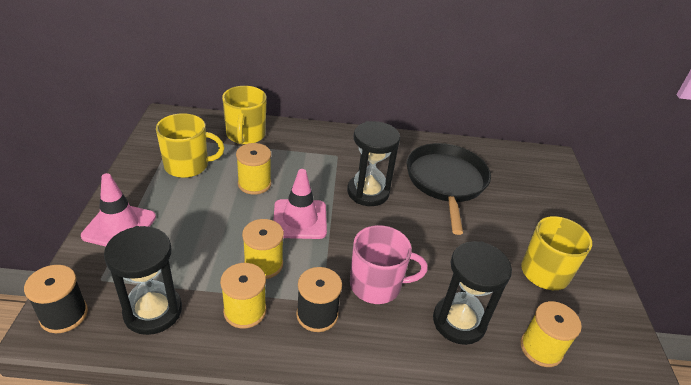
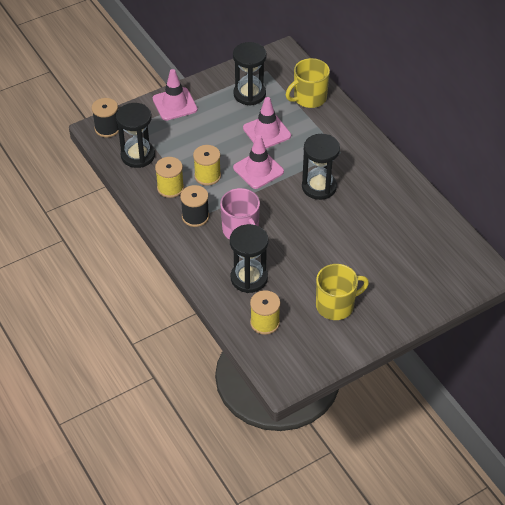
camera: 60 degrees right, 10 degrees up
(187, 165) = (249, 94): yellow mug -> black hourglass
(254, 184) = (267, 132): yellow spool -> pink traffic cone
(446, 181) = (377, 221): black pan -> none

